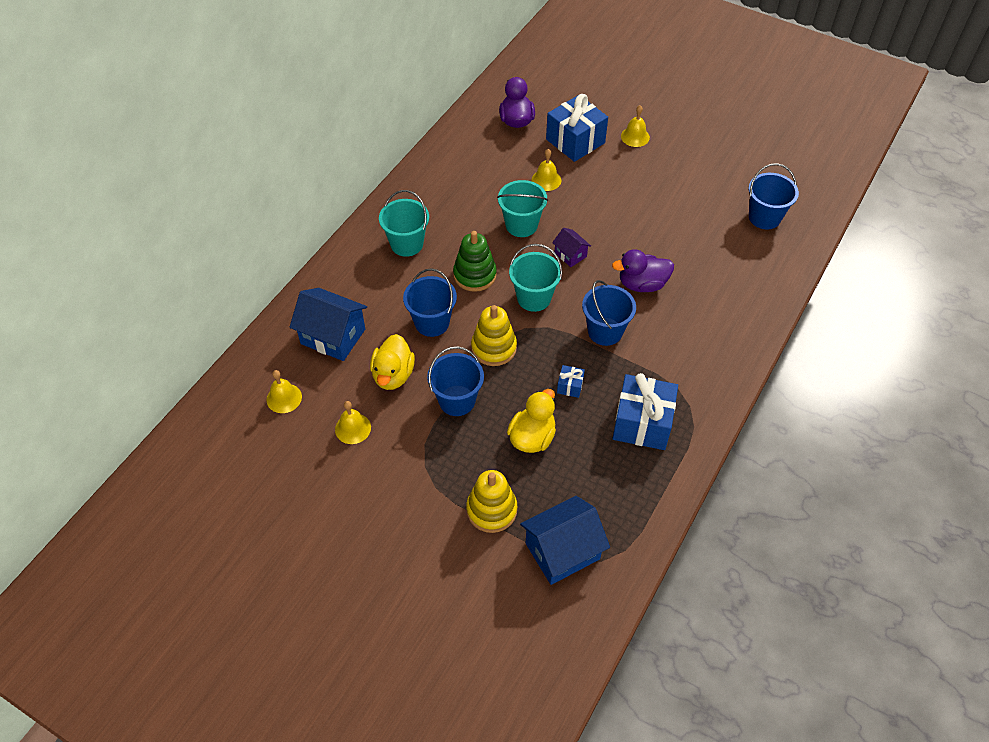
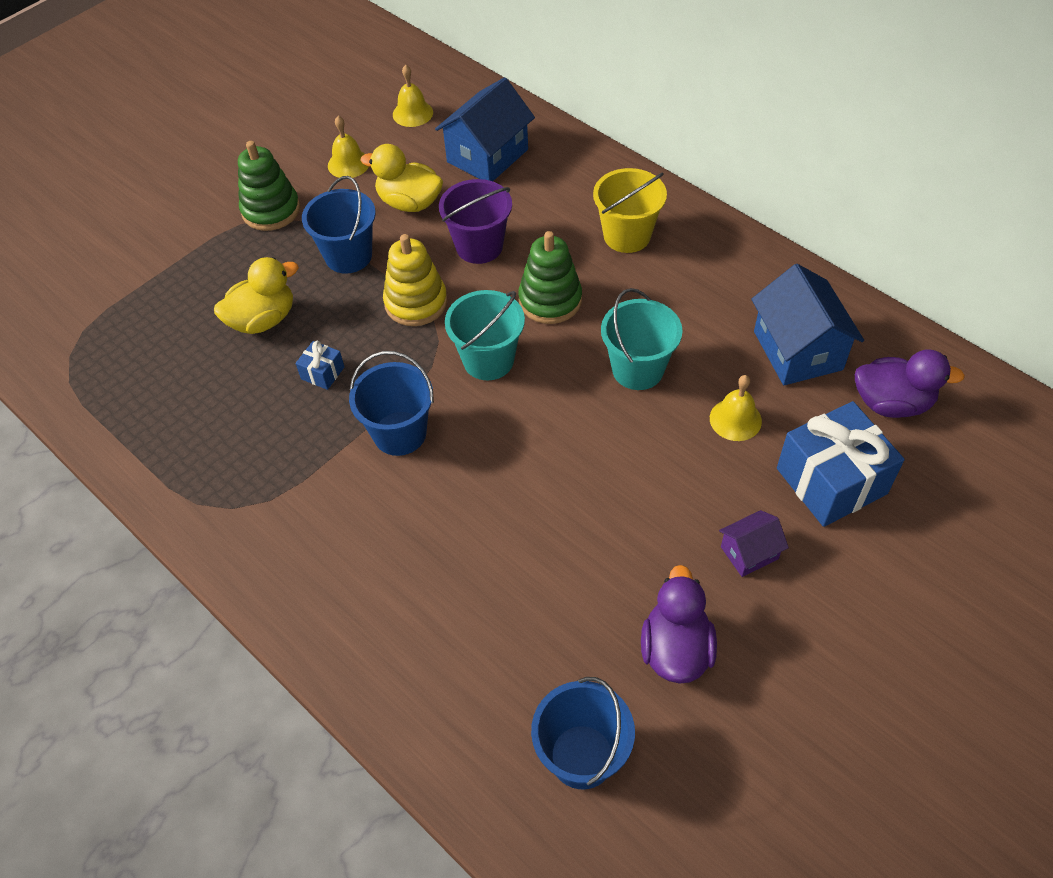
camera: 105 degrees right, 0 degrees up
(407, 244) = (627, 235): turquoise bucket -> yellow bucket
(416, 469) = (271, 210): none -> green stacking toy
(432, 322) = (479, 246): blue bucket -> purple bucket
(491, 510) = (186, 267): yellow stacking toy -> none
(532, 437) = (263, 320): yellow duck -> yellow duck turned 75 degrees counterclockwise
(562, 551) = (101, 322): blue house -> blue house (797, 350)
(570, 255) = (561, 420): purple house -> purple house (749, 553)
(635, 136) = (838, 582): yellow bell -> none
(642, 284) = (475, 503): purple duck -> purple duck (675, 649)
(642, 423) = (230, 442): blue gift -> none

